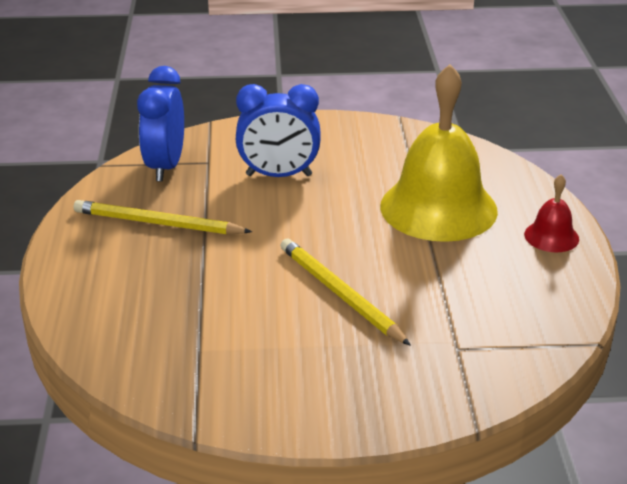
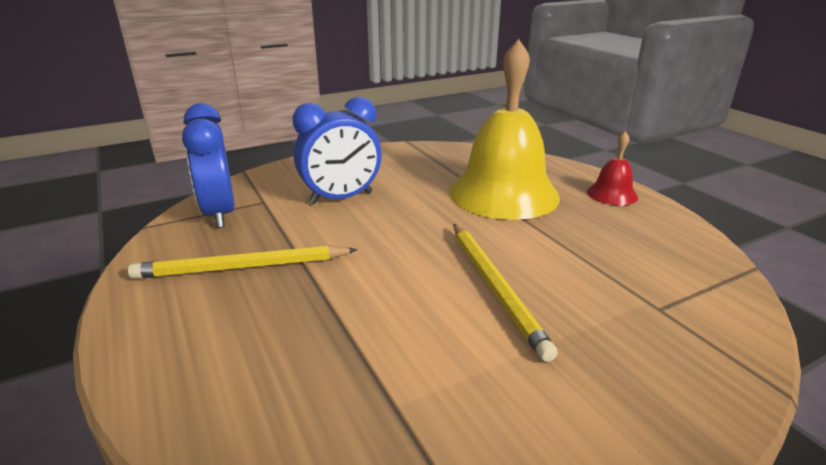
camera: 25 degrees left, 5 degrees down
(340, 294) = (495, 287): yellow pencil -> yellow pencil turned 135 degrees counterclockwise

